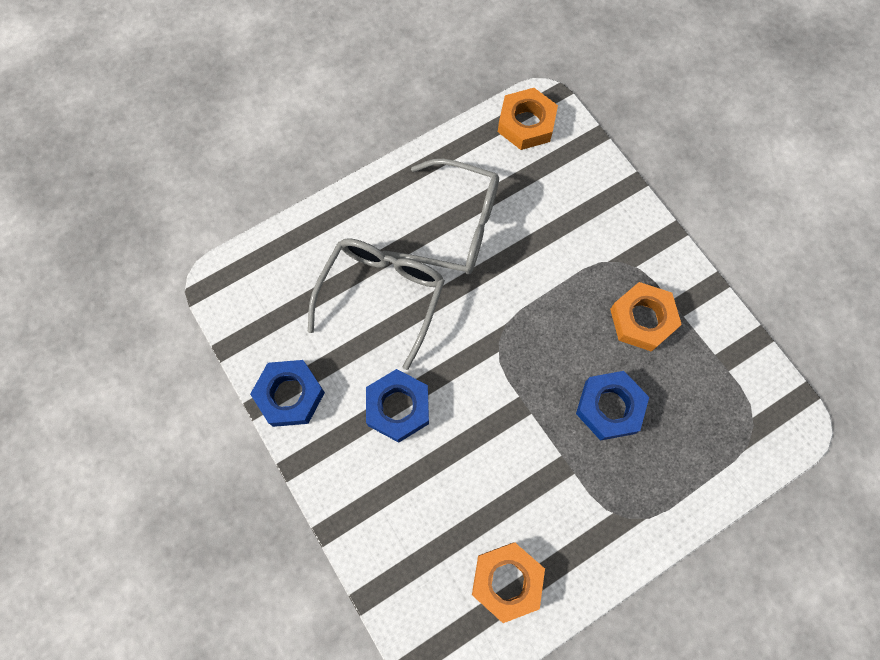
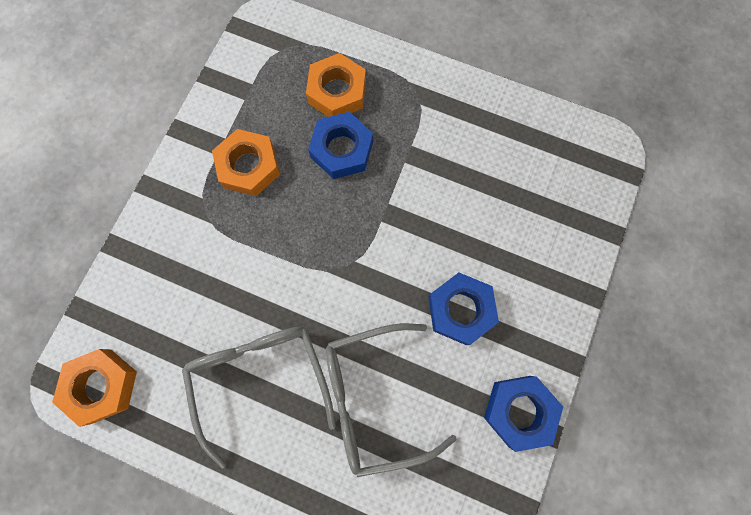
camera: 125 degrees left, 5 degrees up
(507, 581) = (522, 145): orange nut -> orange nut (337, 92)

